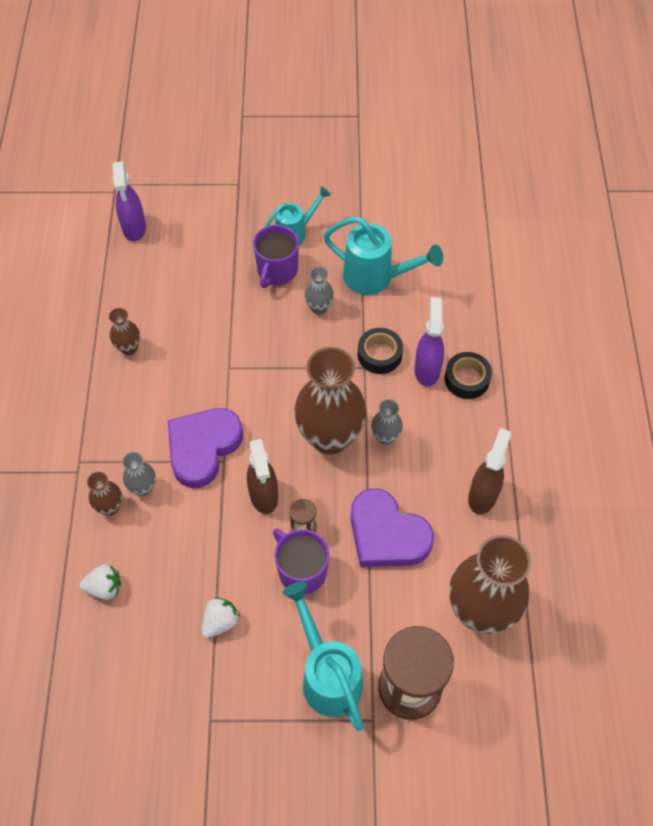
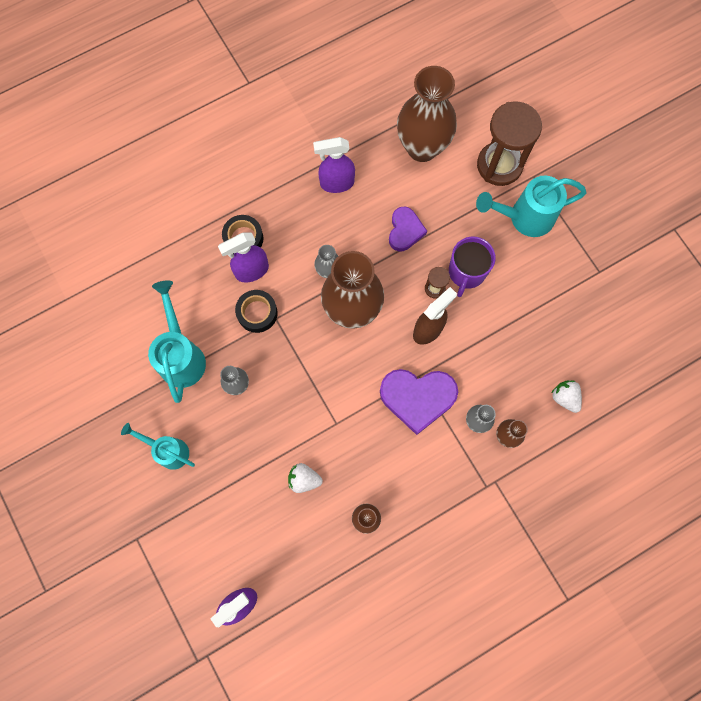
camera: 120 degrees left, 15 degrees up
(220, 621) = (535, 304): white strawberry -> white strawberry (304, 479)
(277, 270) = (218, 442): purple mug -> none
(327, 674) = (524, 218): turquoise watering can -> turquoise watering can turned 45 degrees clockwise
(387, 534) = (405, 231): purple heart -> purple heart, size x0.61
(482, 495) = (336, 183): brown spray bottle -> purple spray bottle

